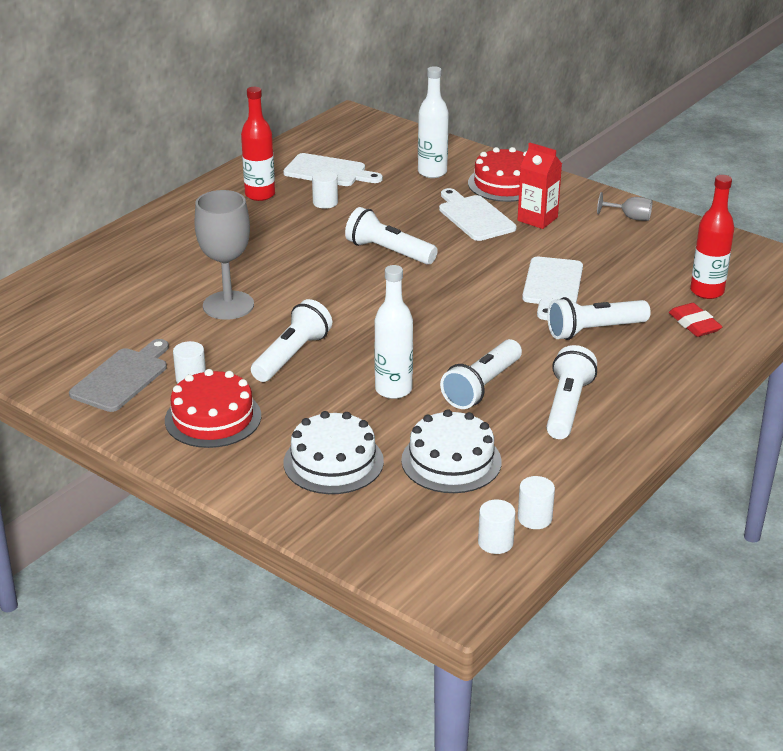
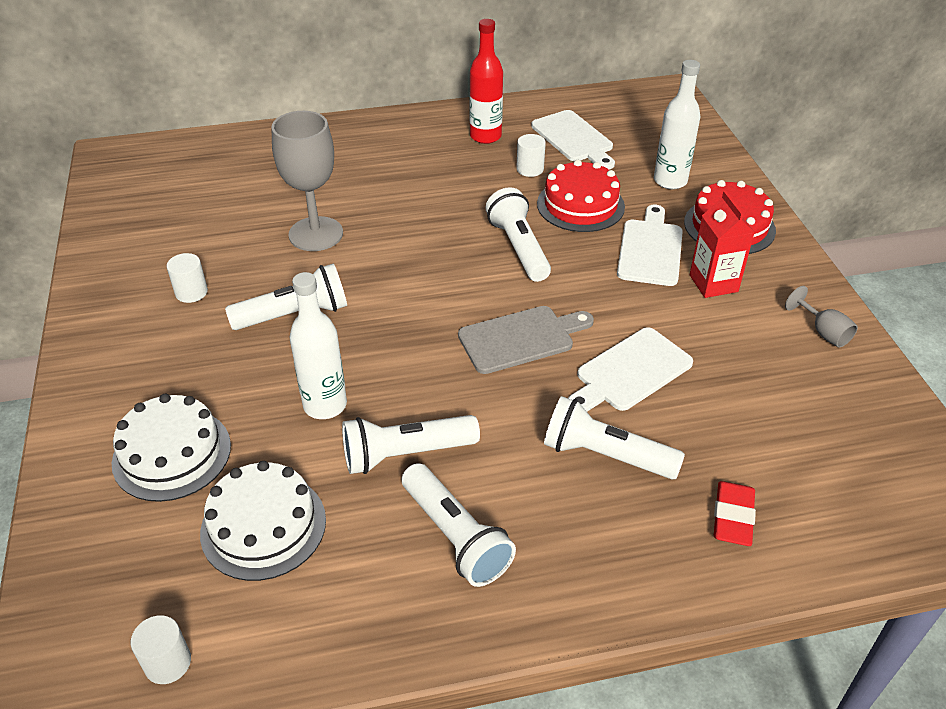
camera: 40 degrees right, 10 degrees up
(122, 378) = (149, 261): grey cutting board -> grey cutting board (521, 338)
(213, 418) = (153, 342): red cake -> red cake (580, 205)
(534, 518) = (241, 661): white cylinder -> none
(567, 406) = (455, 536): white flashlight -> white flashlight turned 90 degrees clockwise
(707, 291) = (803, 480): red bottle -> none

